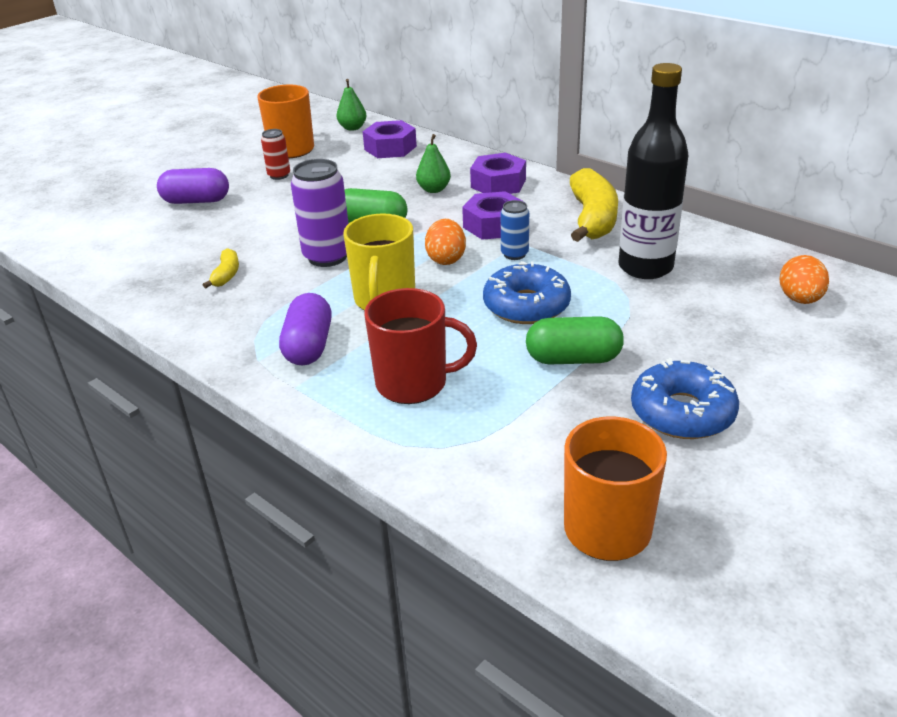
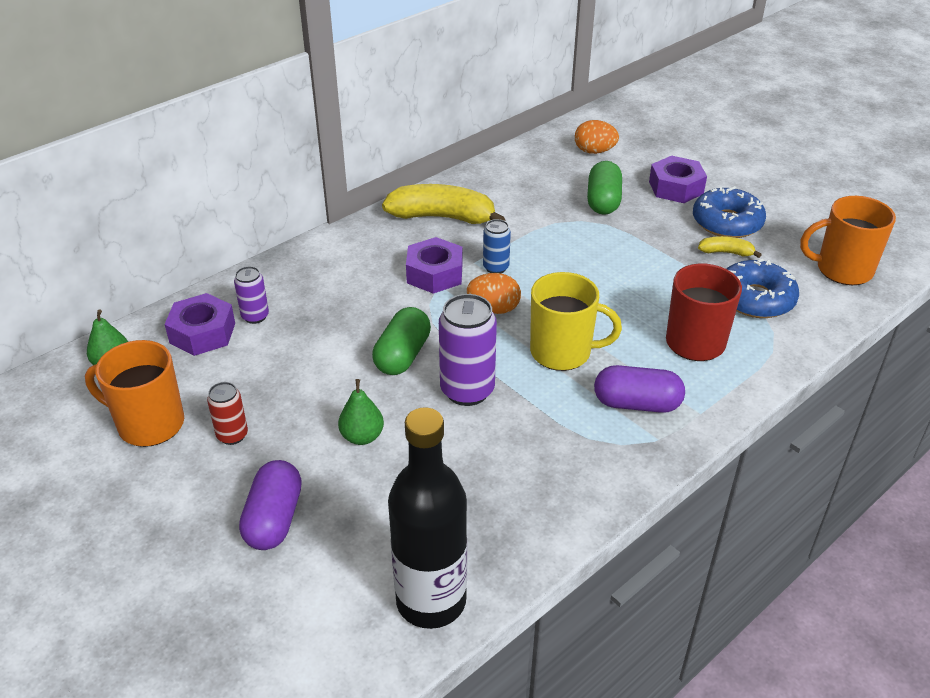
camera: 85 degrees left, 5 degrees up
(226, 275) = (488, 473): yellow banana -> yellow banana (726, 252)
(413, 161) = (255, 316): none -> purple can
(434, 189) = (337, 306): green pear -> green pear (362, 436)
(498, 183) = (344, 262): purple nut -> purple nut (676, 187)
(526, 305) = (584, 271): blue donut -> blue donut (755, 299)
(573, 359) = (663, 258): green capsule -> green capsule (603, 201)
(645, 267) = (535, 205): black bottle -> black bottle (431, 601)

